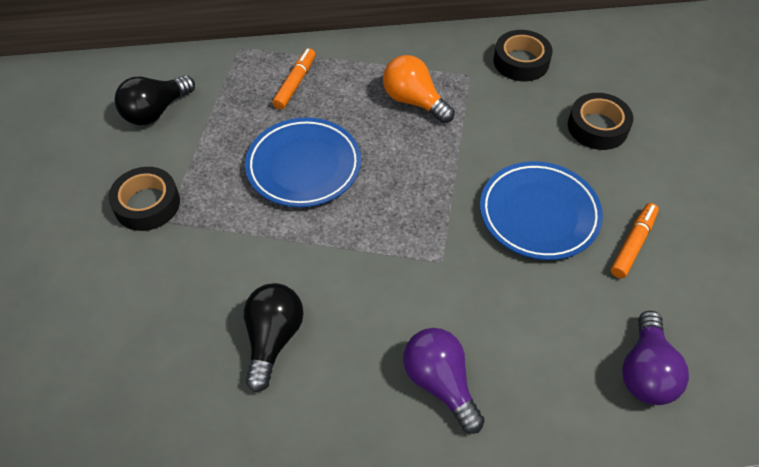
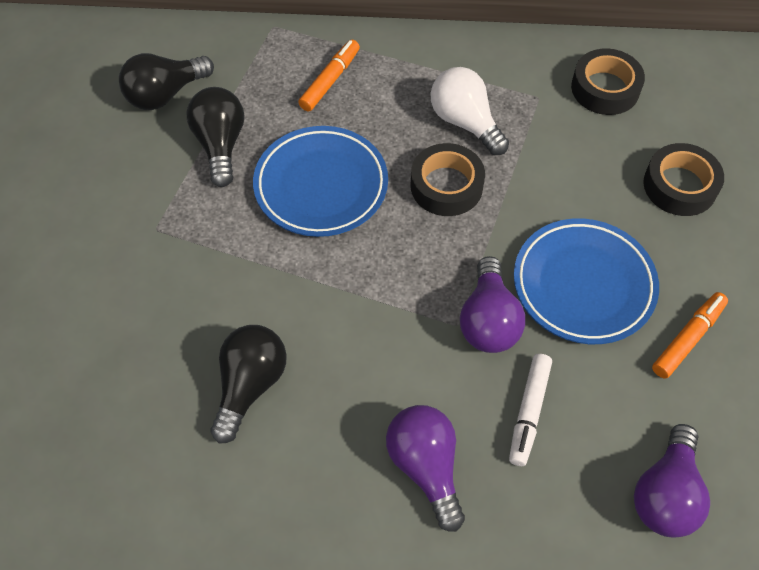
camera: 10 degrees right, 5 degrees up
(147, 204) = (138, 206): black tape -> black tape (446, 186)
(211, 145) = (220, 145): none -> black light bulb
(414, 101) = (465, 122): orange light bulb -> white light bulb
(467, 254) = (488, 320): none -> purple light bulb
(517, 323) = (529, 412): none -> white marker

